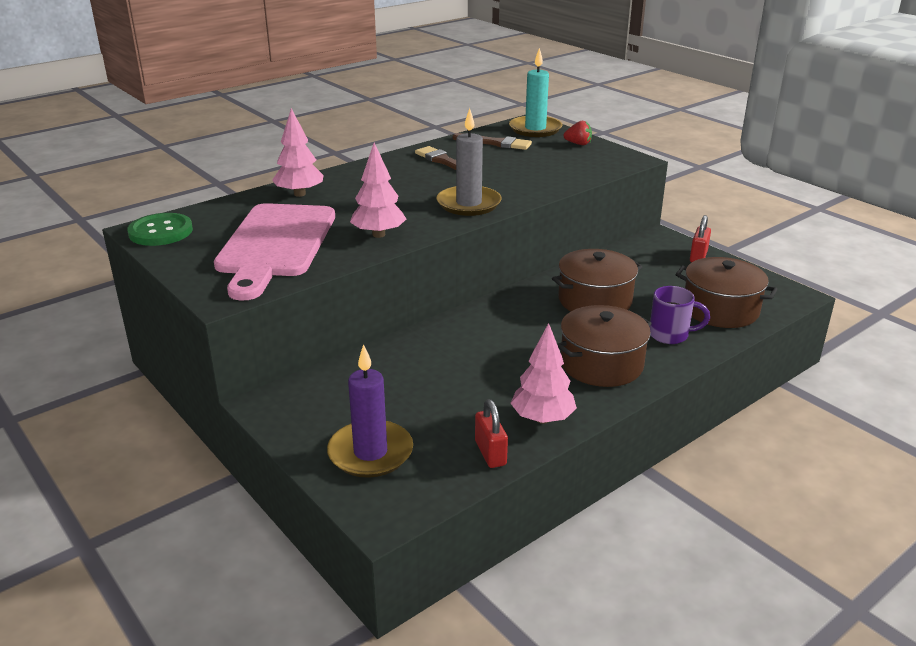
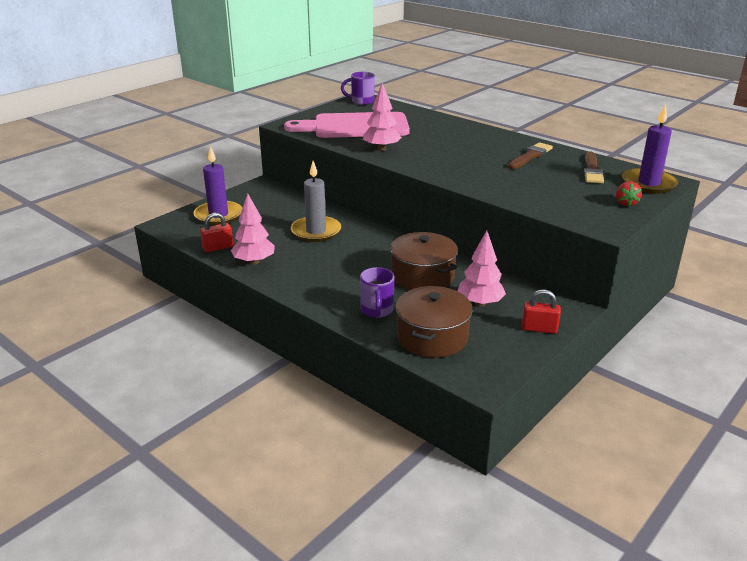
camera: 80 degrees right, 0 degrees up
(161, 232) = (361, 101): green button -> purple mug
(299, 194) = (435, 123): pink tree -> pink tree (480, 303)
(469, 204) = (449, 170): grey candle -> grey candle (316, 231)
(535, 129) = (648, 184): turquoise candle -> purple candle
(601, 364) = (325, 281): brown pot -> none

